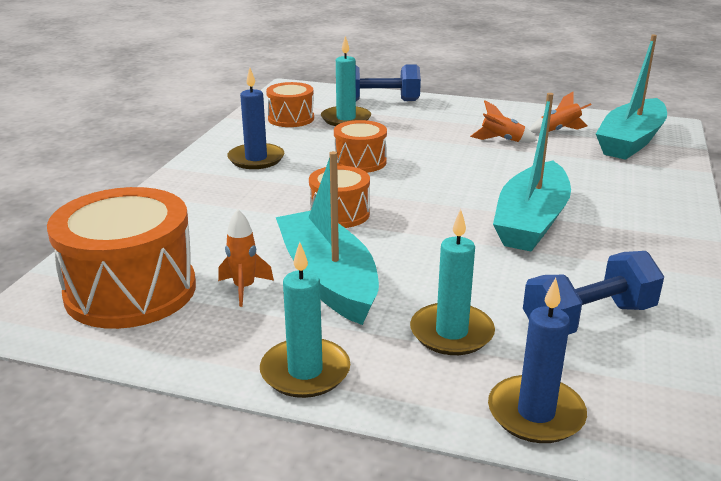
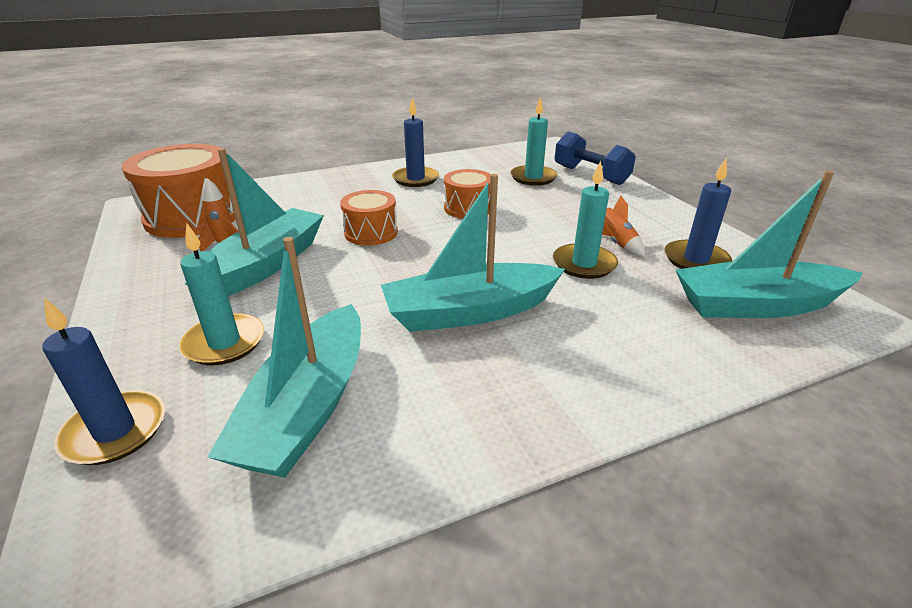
camera: 50 degrees right, 5 degrees up
(291, 118) = (498, 164): orange drum -> none
(305, 372) = (128, 305): turquoise candle -> turquoise candle (584, 264)
(559, 130) = (696, 260): orange rocket -> blue candle
(588, 319) = (308, 407): blue dumbbell -> turquoise boat

